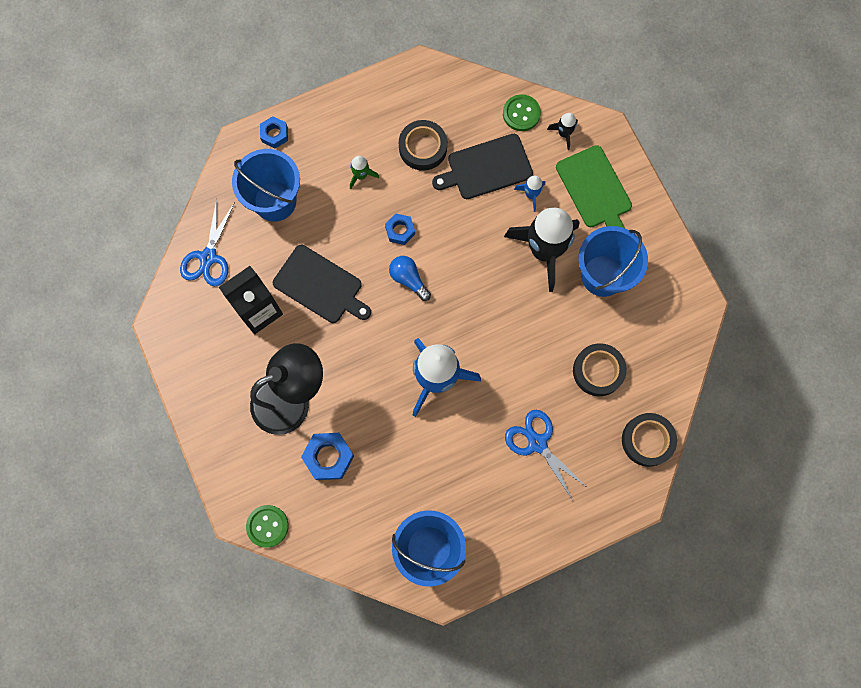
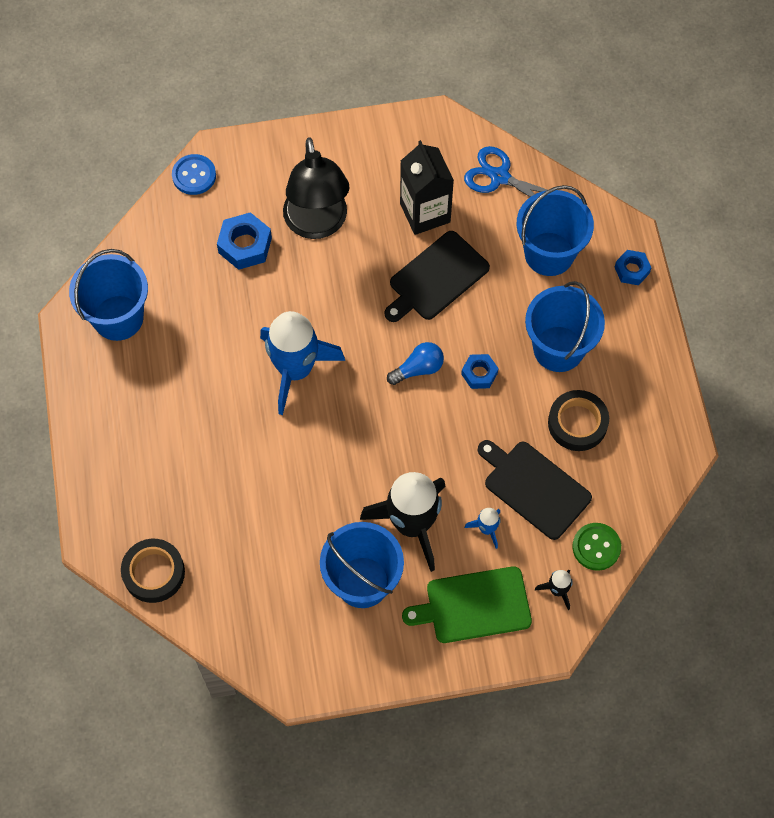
camera: 105 degrees right, 10 degrees down
(267, 526) = (194, 175): green button -> blue button
(361, 175) = (558, 349): green rocket -> blue bucket
(486, 168) = (534, 487): black cutting board -> black cutting board turned 45 degrees counterclockwise
(537, 443) = (190, 454): blue scissors -> none
(598, 371) = (250, 542): black tape -> none

